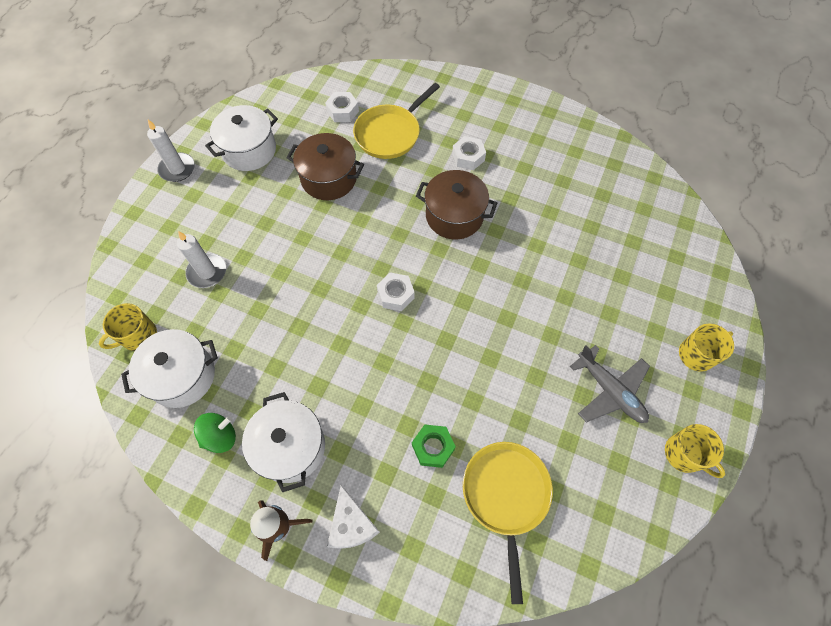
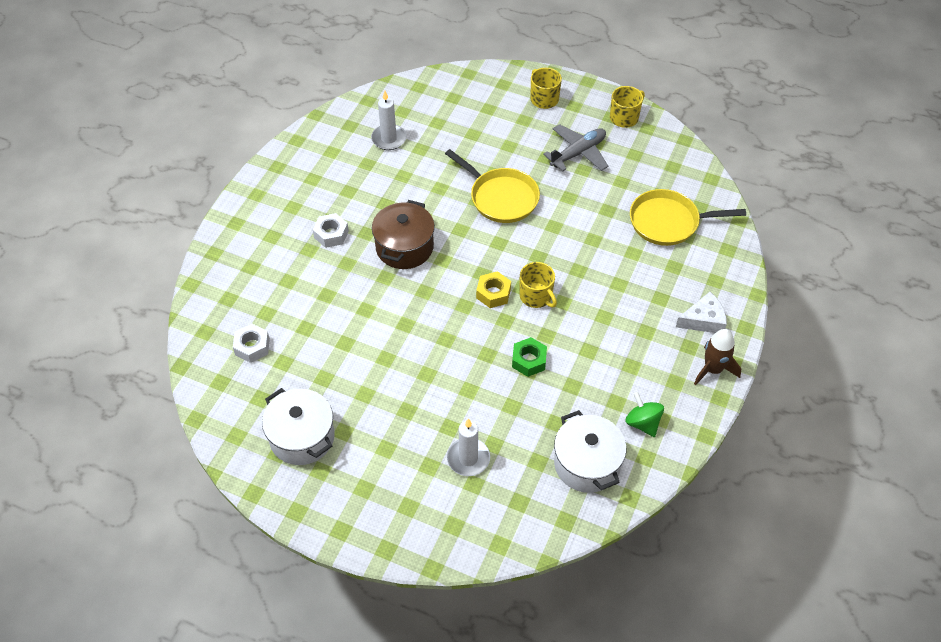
camera: 90 degrees left, 10 degrees down
(138, 336) = (545, 512): yellow mug -> yellow mug (536, 296)
(177, 169) = (324, 511): white candle -> white candle (389, 139)
(290, 447) = (646, 367): white pot -> none
(329, 178) = (350, 355): brown pot -> none
(390, 133) = (291, 301): yellow pan -> yellow pan (501, 197)
(395, 295) = (493, 293): white nut -> yellow nut
(433, 447) = (635, 266): green nut -> green nut (529, 360)

